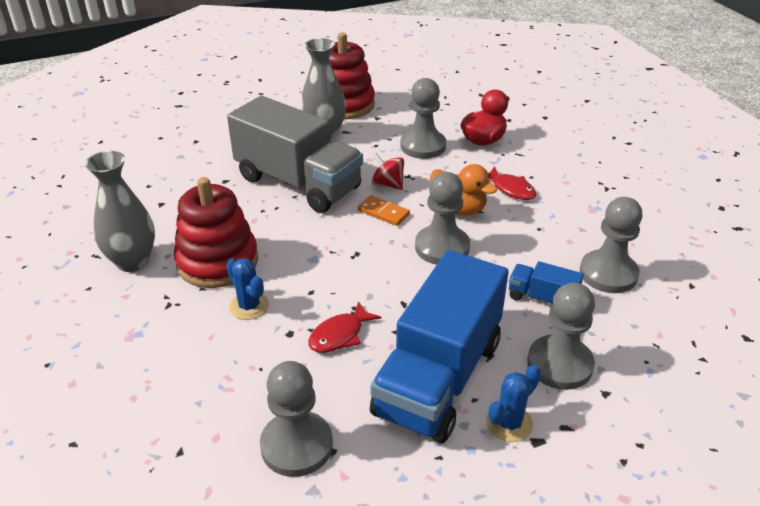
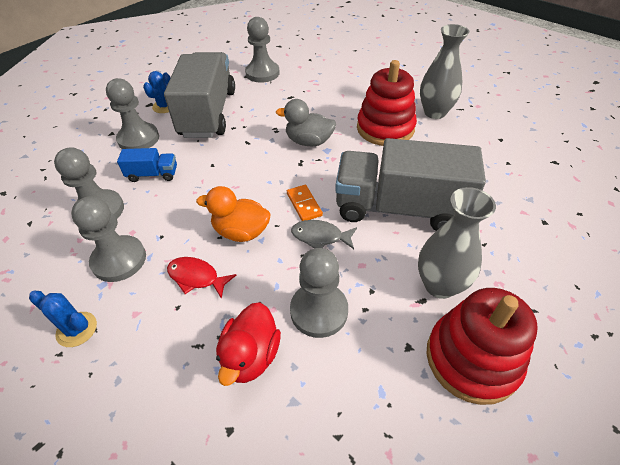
camera: 155 degrees right, 10 degrees up
(249, 306) = (338, 112): blue cactus -> blue cactus (77, 329)
(325, 276) = (308, 141): none -> grey duck
(340, 335) = (274, 115): red fish -> none
(383, 212) = (304, 204): orange domino -> orange domino turned 60 degrees clockwise
(388, 184) = (320, 237): red spinning top -> grey fish
(438, 377) = (208, 113): blue truck -> grey truck
(442, 247) = (239, 189): grey pawn -> grey pawn (119, 260)

